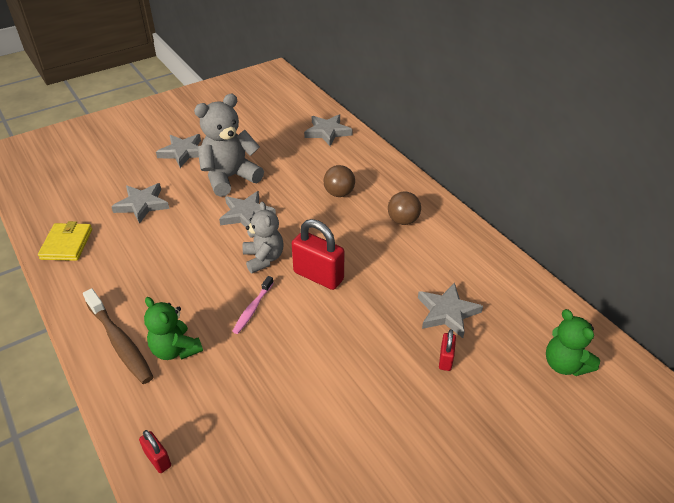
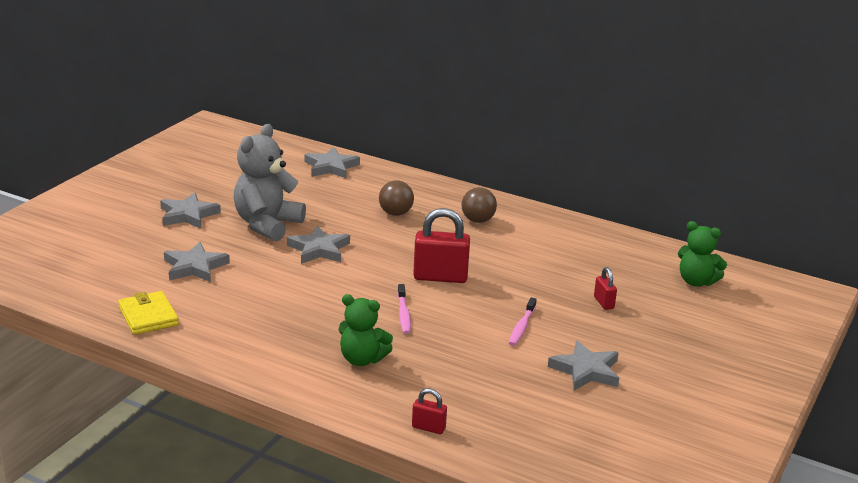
camera: 30 degrees left, 15 degrees down
(120, 342) = (301, 369): brown toothbrush -> none
(263, 258) = (374, 277): grey teddy bear -> none
(342, 362) = (521, 327): none -> pink toothbrush
(447, 312) = (577, 273): grey star -> grey star (586, 370)

